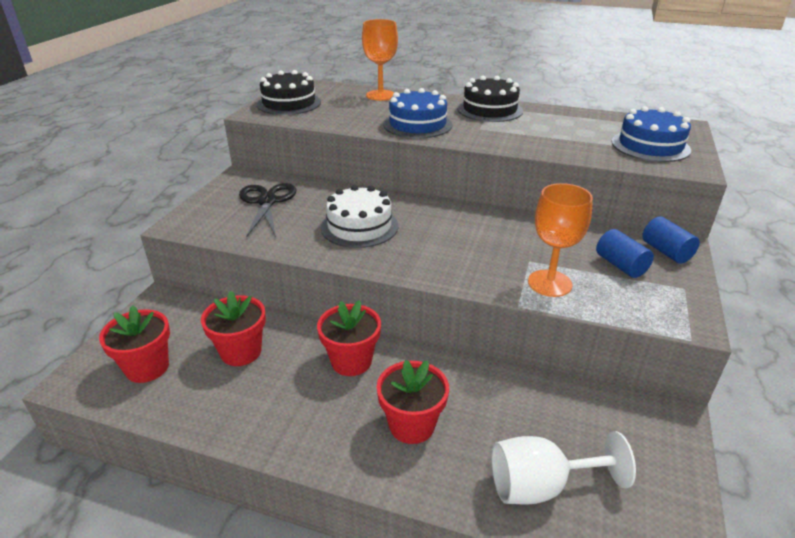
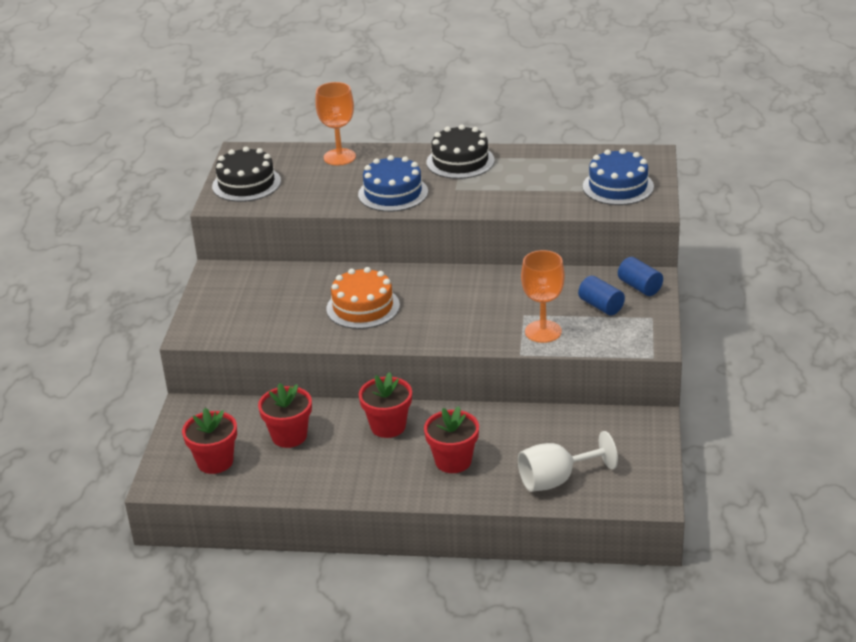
camera: 10 degrees left, 0 degrees up
(267, 201) = (261, 296): black scissors -> none
(359, 226) = (363, 307): white cake -> orange cake

